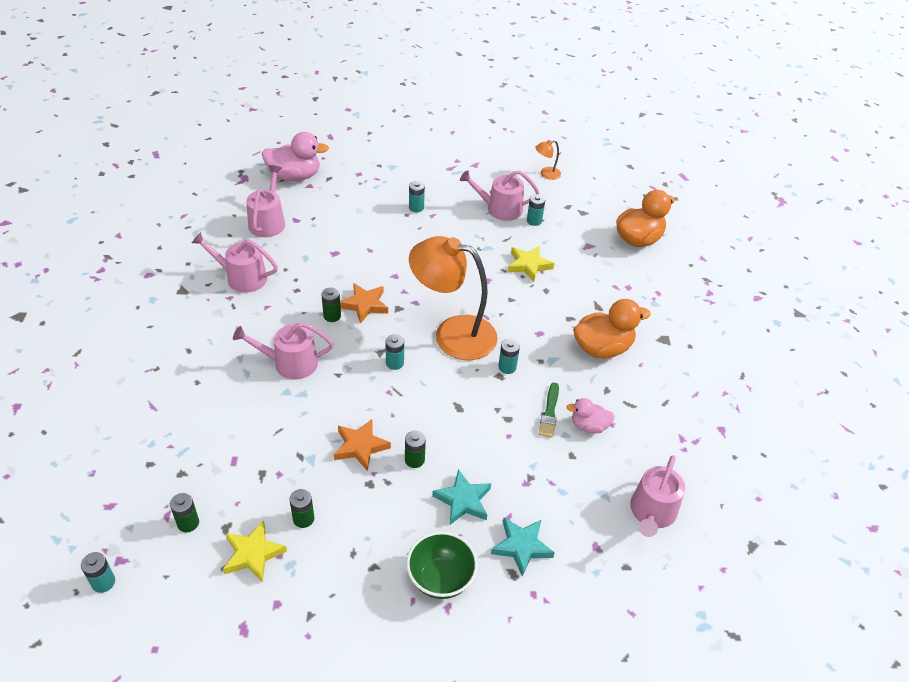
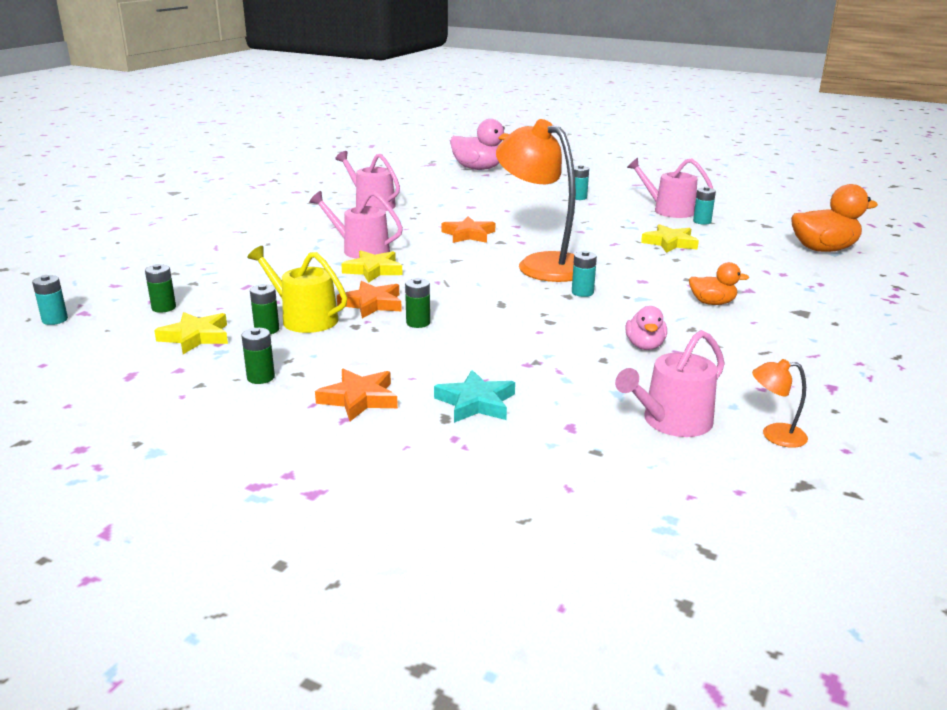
camera: 30 degrees right, 20 degrees down
(268, 221) = (427, 184): pink watering can -> none
(321, 490) = (304, 318): none -> yellow watering can
(325, 393) = (373, 270): none -> yellow star
(332, 316) = (430, 234): green battery -> green battery (261, 377)
(394, 363) = (462, 268): turquoise battery -> none
(440, 579) = (359, 399): green bowl -> orange star
(463, 500) = (442, 358): turquoise star -> none
(546, 174) = (742, 201): orange lamp -> orange lamp (774, 435)
(549, 412) = (604, 328): green brush -> none
(589, 426) = (644, 346): pink duck -> pink duck turned 120 degrees counterclockwise
(602, 348) = (712, 303): orange duck -> orange duck, size x0.57

